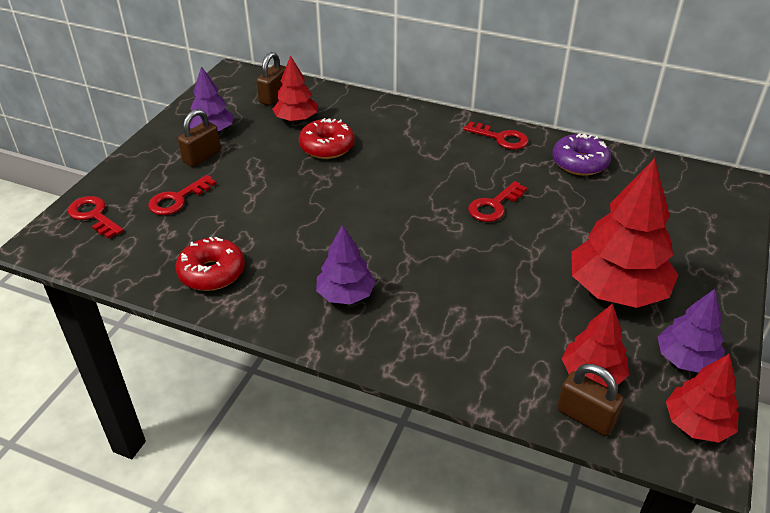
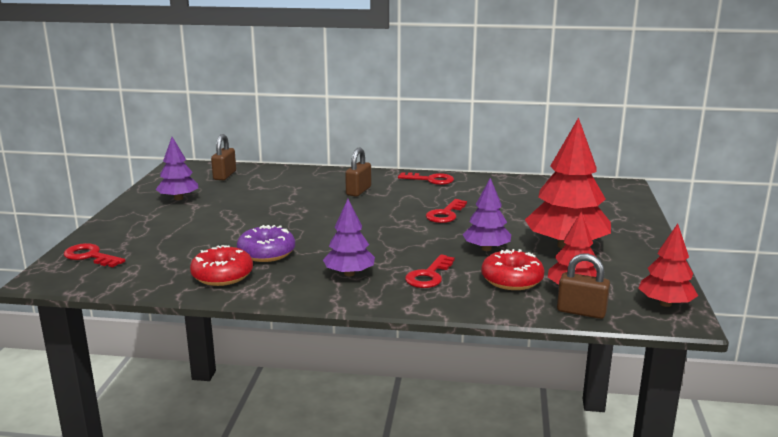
camera: 15 degrees left, 20 degrees down
(177, 199) = (167, 239): red key -> red key (429, 276)
(202, 157) = (176, 213): brown padlock -> brown padlock (358, 191)
(296, 119) = (251, 185): red tree -> none
(327, 147) = (287, 197): red donut -> red donut (512, 280)
(579, 163) = (499, 186): purple donut -> purple donut (266, 253)
(686, 359) = (638, 273): purple tree -> purple tree (486, 249)

